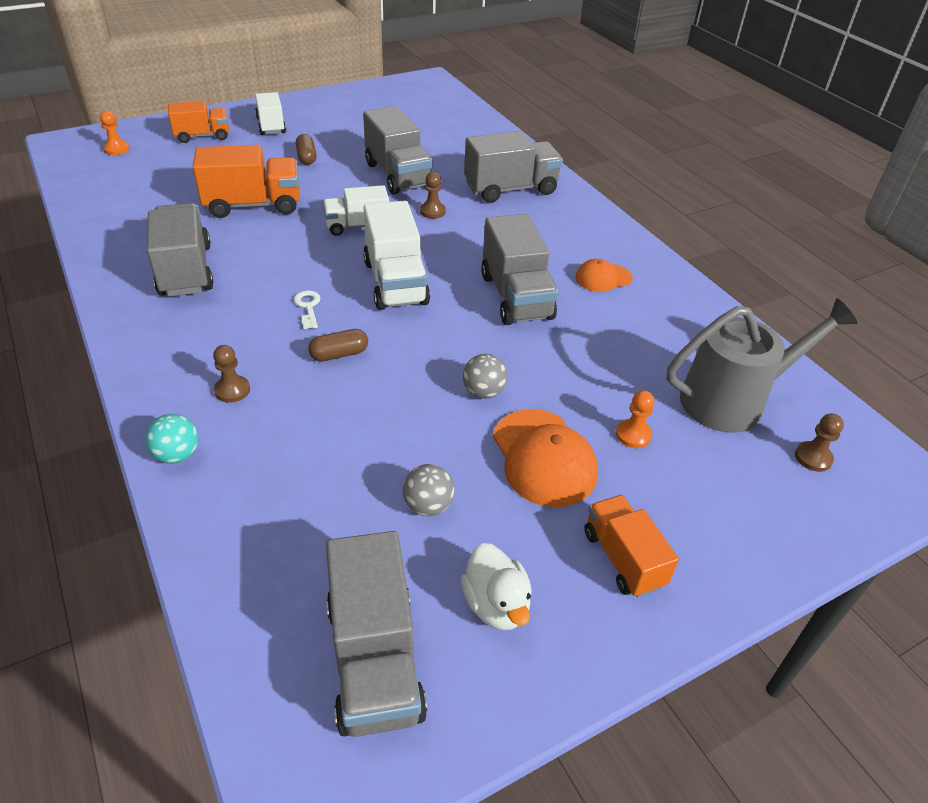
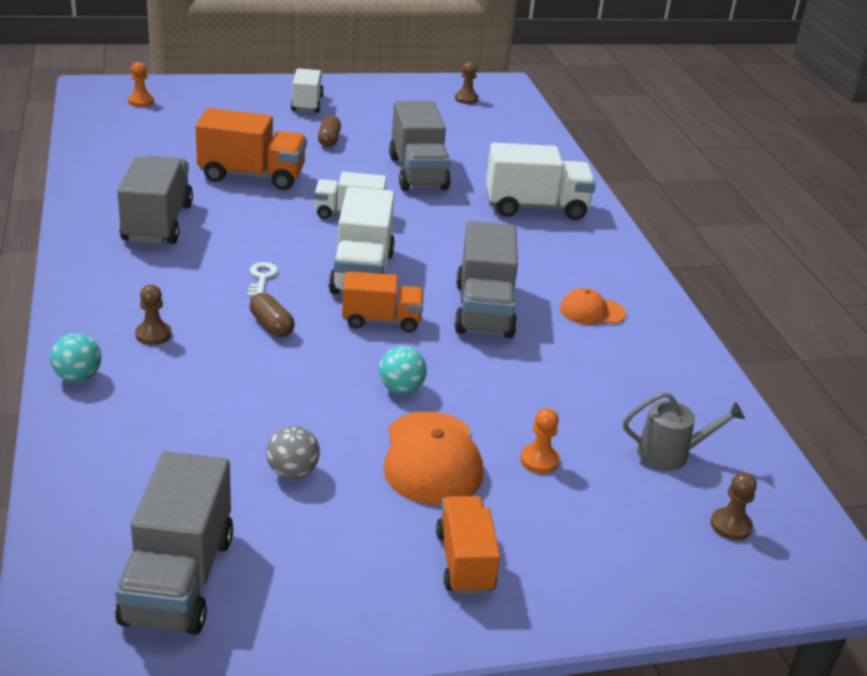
camera: 15 degrees right, 10 degrees down
(202, 136) = (231, 102): orange truck -> orange truck (381, 320)
(339, 354) = (271, 325): brown capsule -> brown capsule turned 60 degrees clockwise
(432, 211) = (437, 214): brown pawn -> brown pawn (466, 99)
(483, 392) = (401, 389): grey ball -> turquoise ball
(496, 604) = (315, 567): white duck -> none
(510, 189) = (536, 207): grey truck -> white truck
(732, 400) = (670, 454): grey watering can -> grey watering can, size x0.55

